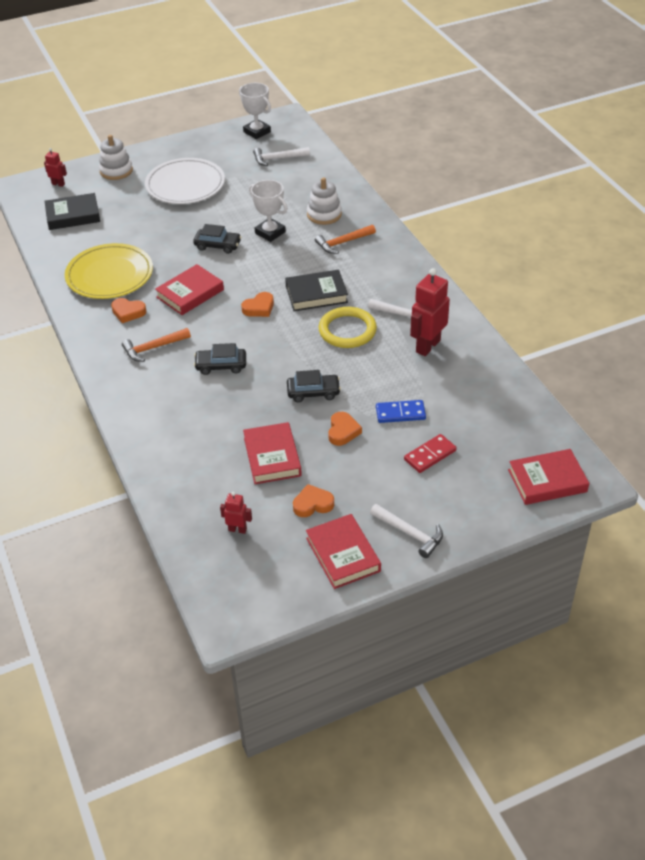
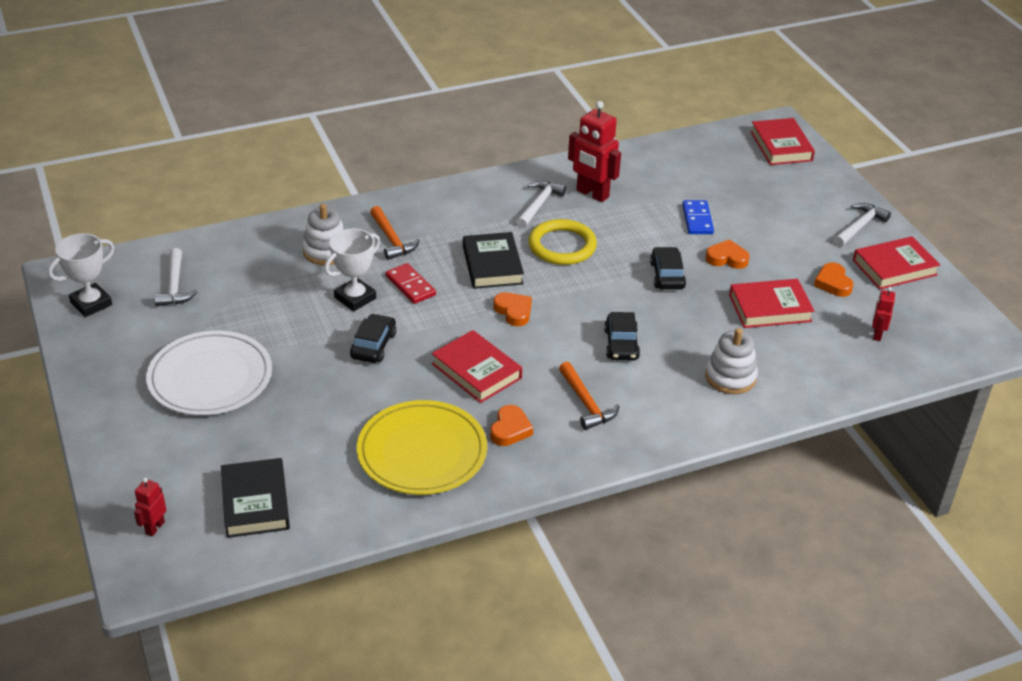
camera: 90 degrees left, 5 degrees down
(116, 171) = (140, 456): white stacking toy -> white stacking toy (730, 377)
(430, 455) = (756, 206): red domino -> red domino (410, 285)

